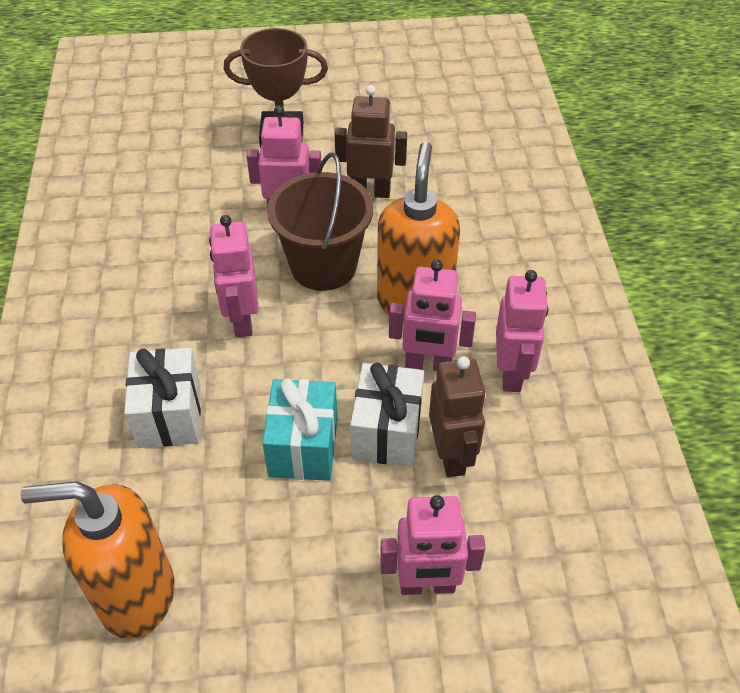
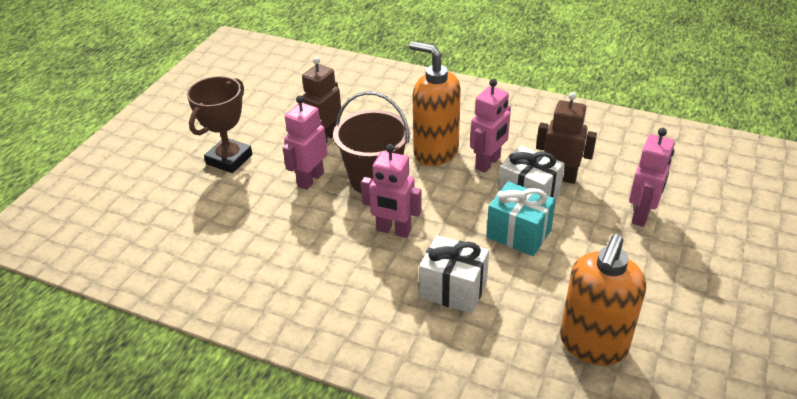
camera: 60 degrees left, 10 degrees down
(511, 373) = (516, 136): pink robot -> none

